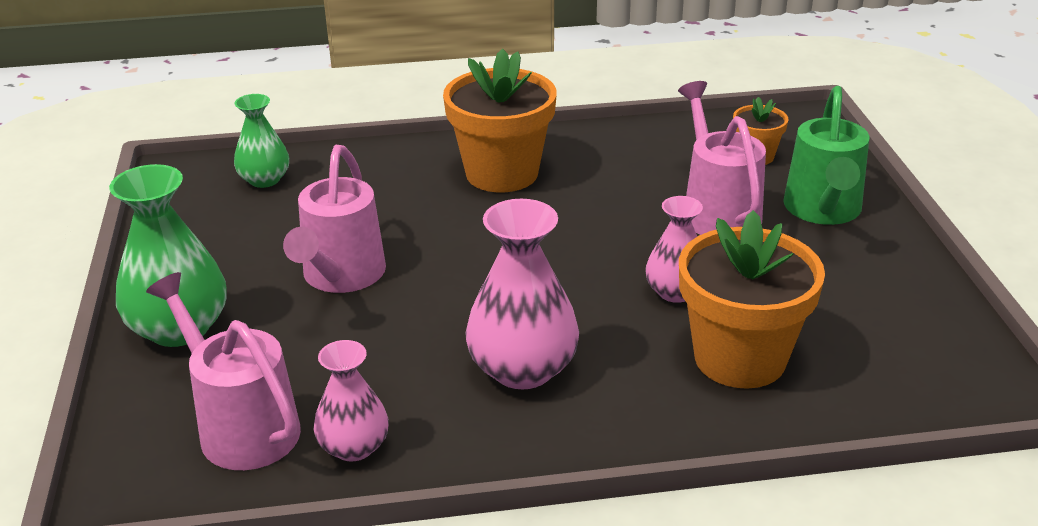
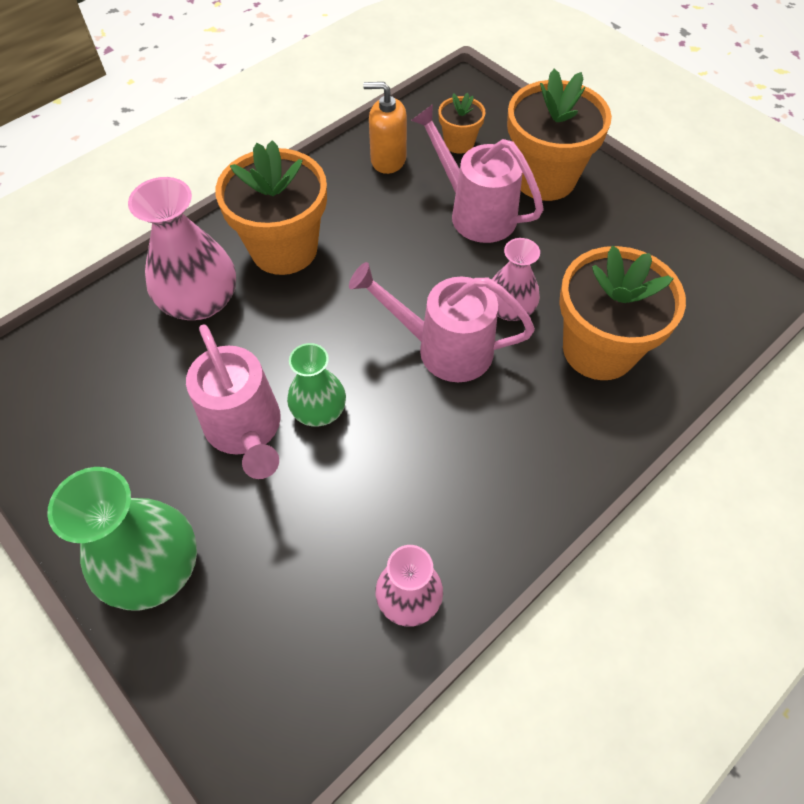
camera: 35 degrees left, 25 degrees up
(240, 426) = (302, 636): pink watering can -> pink watering can (443, 348)
(264, 179) = (79, 355): green vase -> green vase (319, 410)
(522, 369) = (466, 445): pink vase -> pink vase (200, 301)
(668, 145) = (388, 159): none -> orange soap dispenser
(823, 211) = (544, 178): green watering can -> orange flower pot

